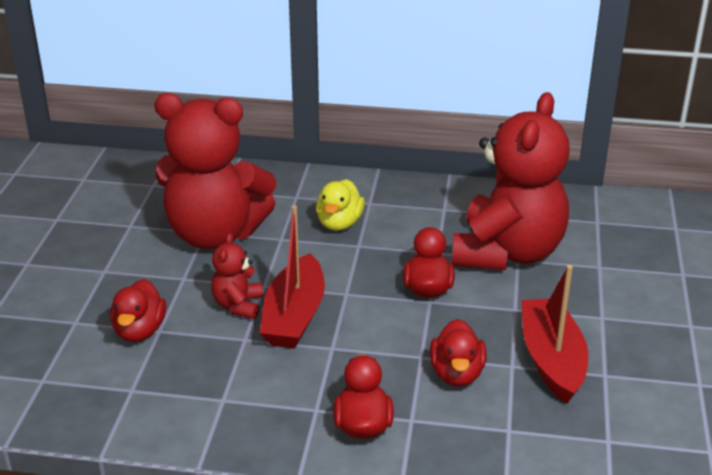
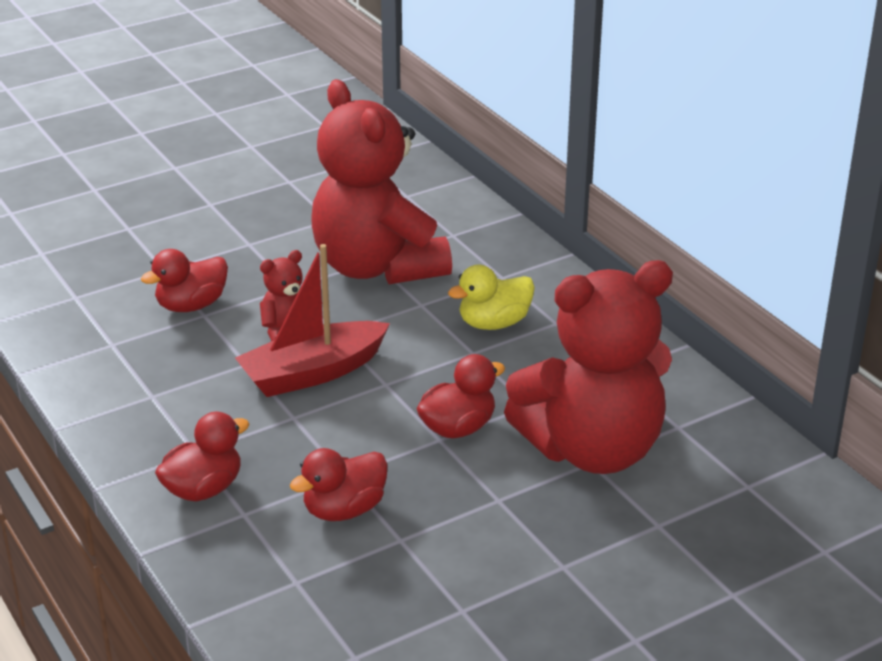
camera: 50 degrees right, 0 degrees up
(552, 360) = (441, 562): red boat -> none

